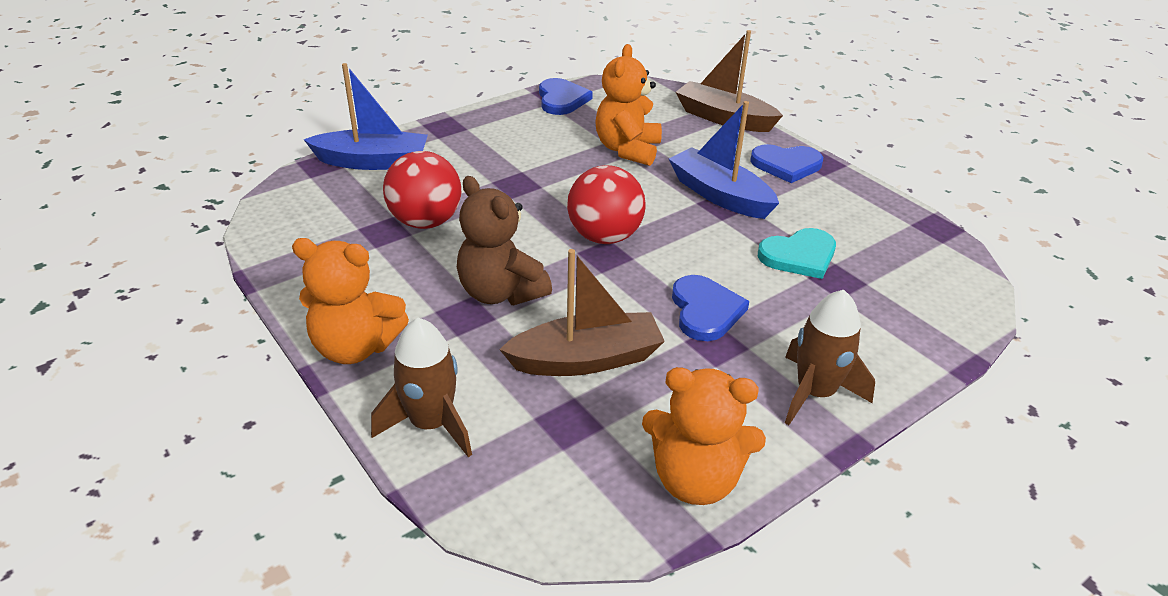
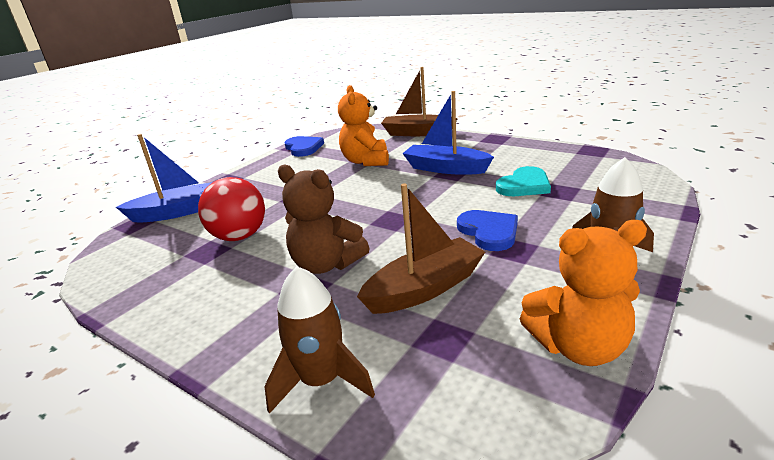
camera: 15 degrees left, 10 degrees down
(355, 347) = (218, 340): orange teddy bear -> none
(604, 236) = (383, 210): red ball -> none
(786, 165) = (475, 144): blue heart -> none

